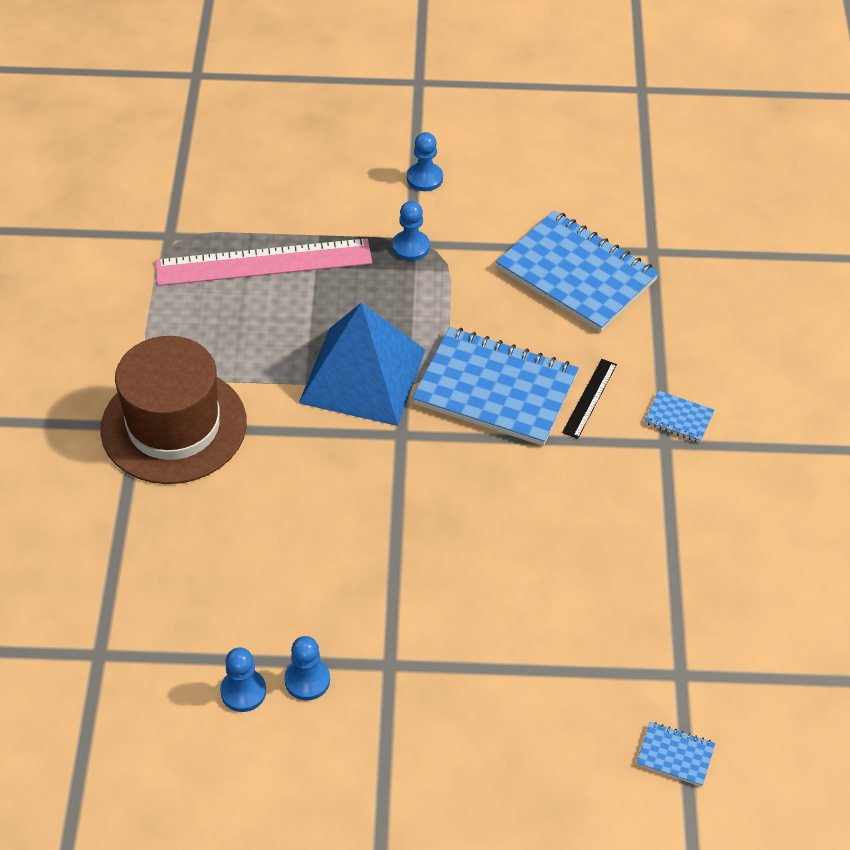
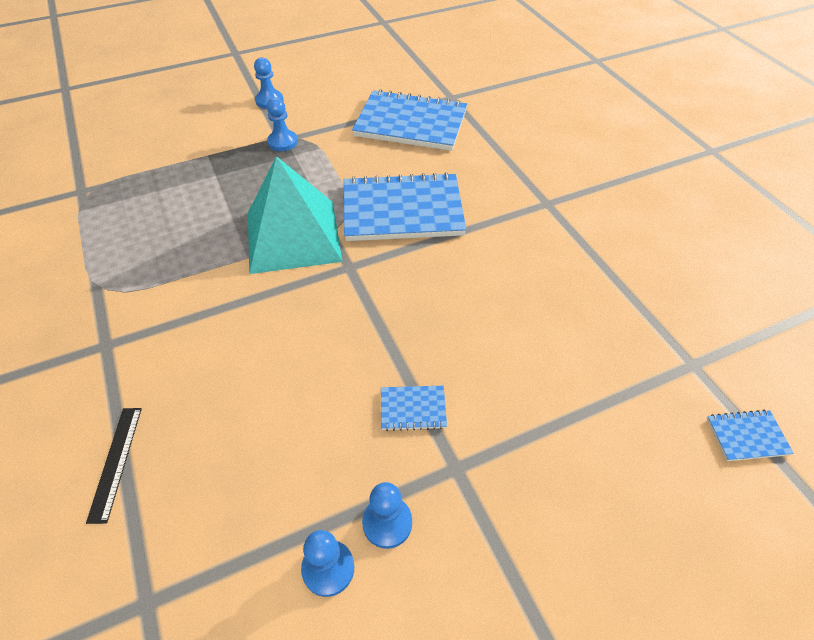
camera: 25 degrees left, 0 degrees up
(174, 426) = (141, 332): brown hat -> none
(263, 263) = (171, 185): pink ruler -> none
(363, 376) = (293, 235): blue pyramid -> turquoise pyramid
(589, 398) = (474, 193): black ruler -> black ruler (115, 462)
(678, 418) = (543, 185): blue notebook -> blue notebook (413, 409)

